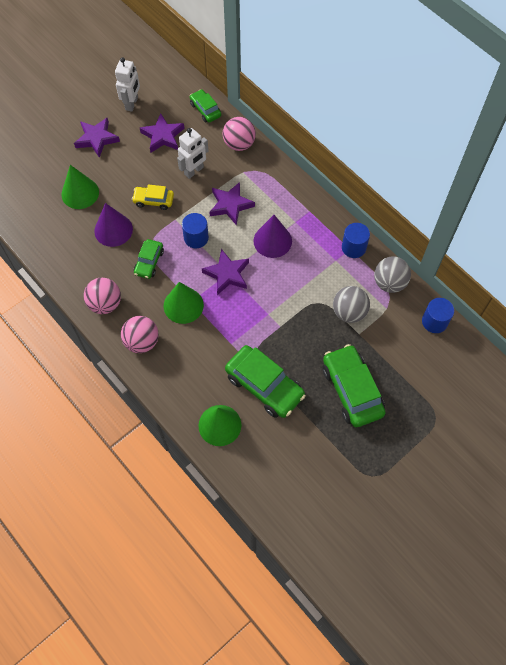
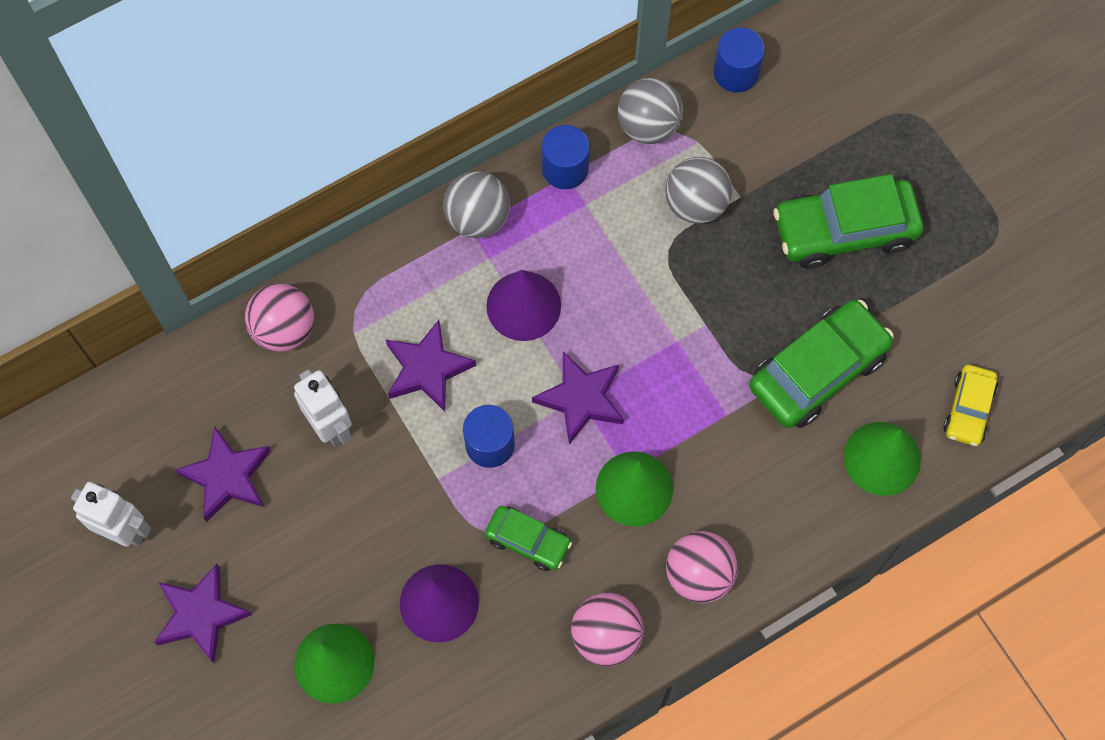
camera: 80 degrees left, 5 degrees up
(153, 200) = (385, 515): yellow car -> yellow car (968, 409)
(205, 110) = (180, 382): green car -> none
(316, 213) = (478, 218): none -> grey ball

